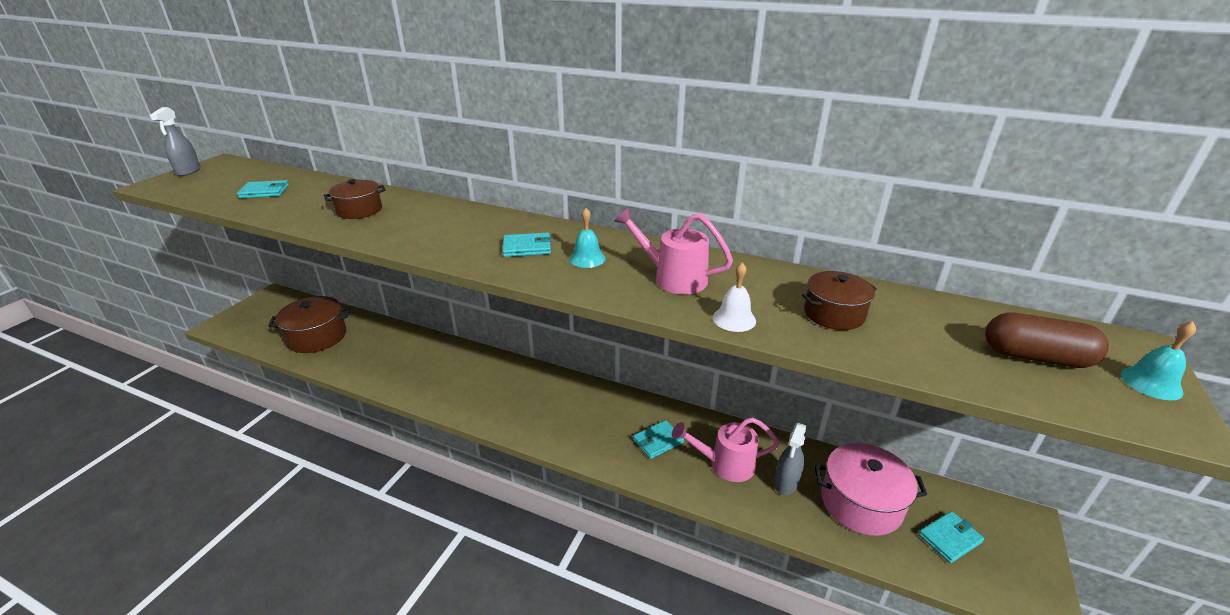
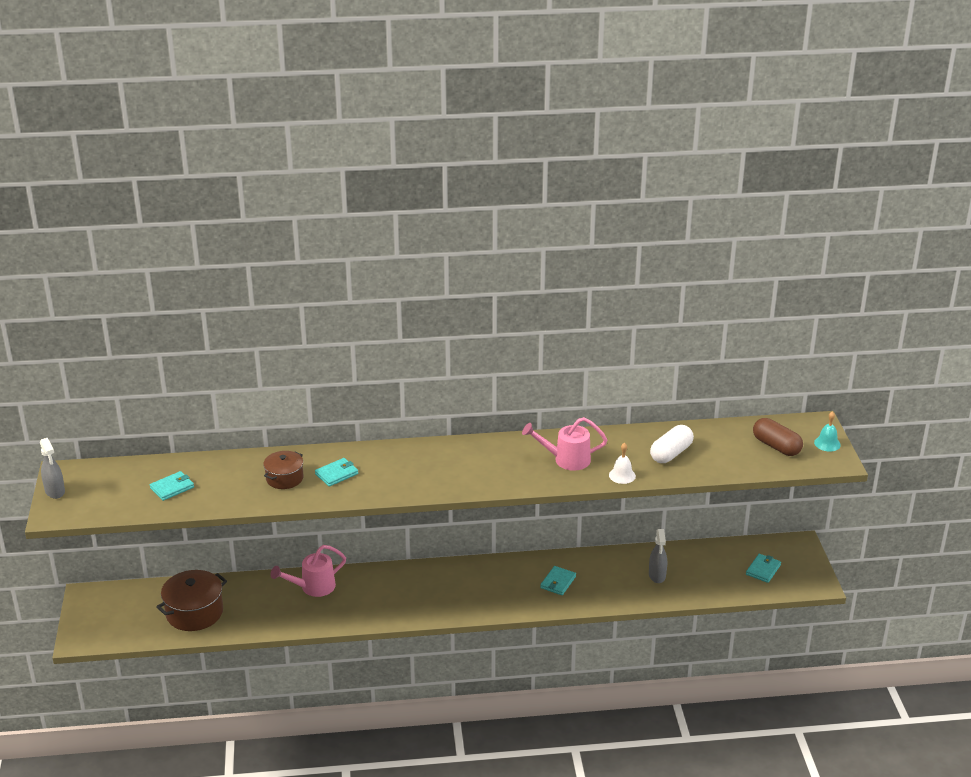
camera: 30 degrees left, 0 degrees up
(527, 247) = (452, 468): turquoise wallet -> turquoise wallet (336, 474)
(587, 258) = (500, 463): turquoise bell -> none
(725, 464) = (612, 579): pink watering can -> pink watering can (313, 587)
(834, 314) = (671, 453): brown pot -> white capsule
(861, 503) = (707, 569): pink pot -> none
(1035, 357) = (776, 446): brown capsule -> brown capsule turned 60 degrees clockwise

